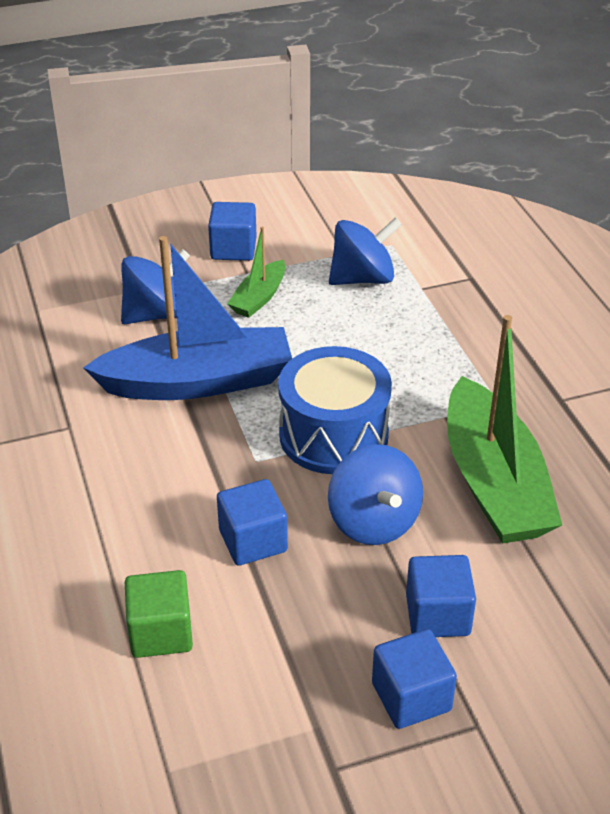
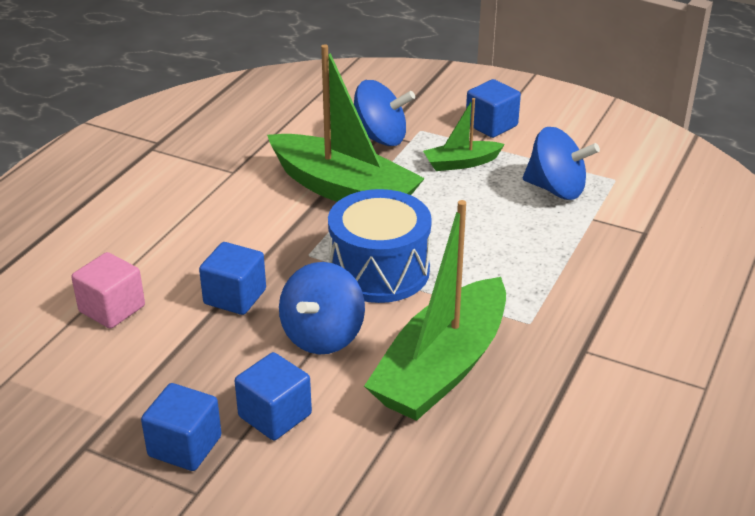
camera: 45 degrees right, 5 degrees down
(161, 632) = (112, 309): green cube -> pink cube
(198, 382) = (344, 190): blue boat -> green boat

